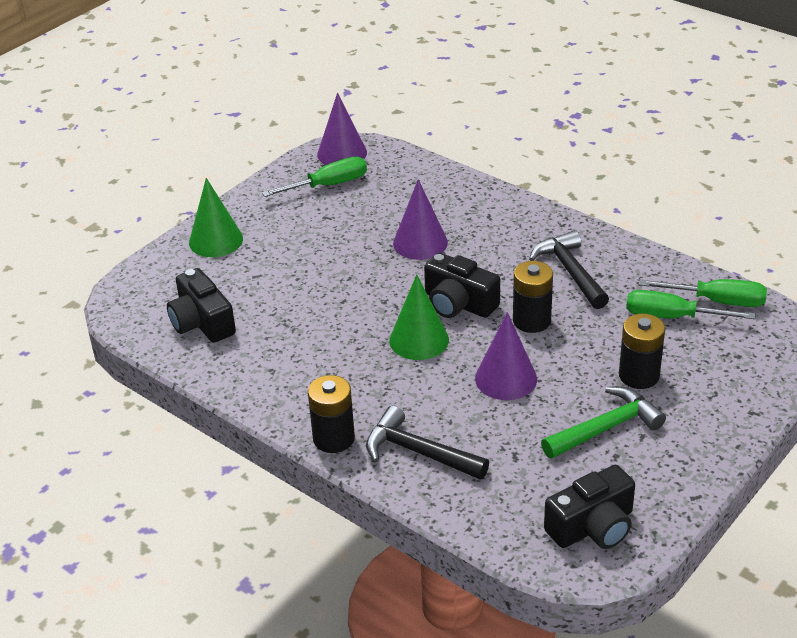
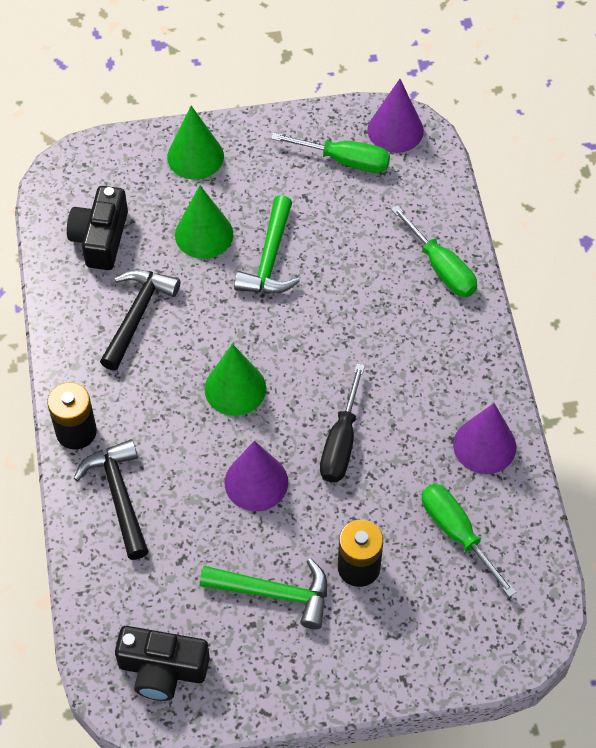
camera: 40 degrees right, 20 degrees up
(279, 275) = (204, 234): none -> green cone
(347, 260) = (270, 259): none -> green hammer
(420, 243) = (347, 285): purple cone -> purple cone (484, 445)
(458, 303) = (305, 376): black camera -> none
(531, 321) = (341, 442): black battery -> black screwdriver
(570, 271) = (431, 416): black hammer -> black hammer (137, 315)
(716, 301) = (514, 549): green screwdriver -> green screwdriver (440, 267)

